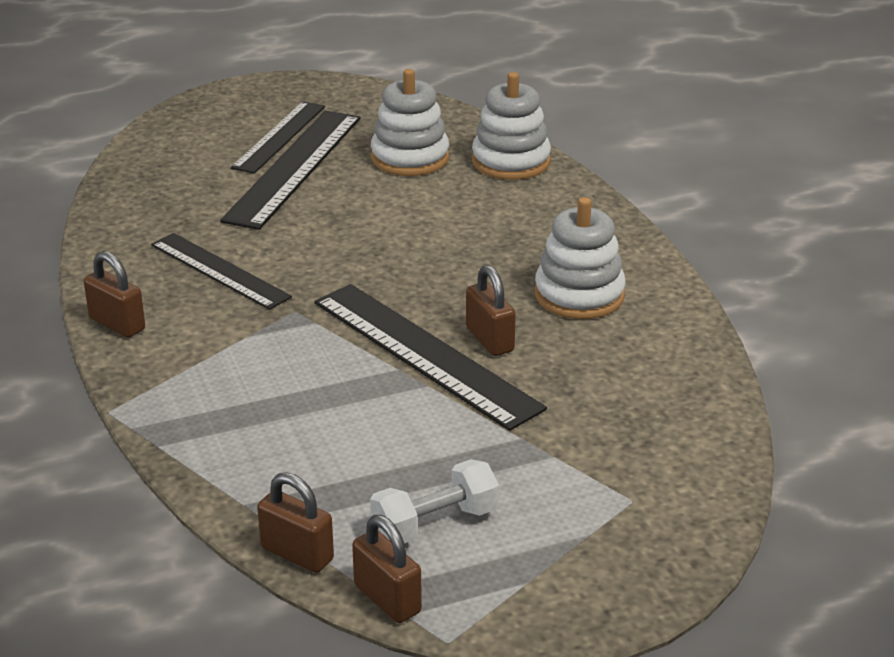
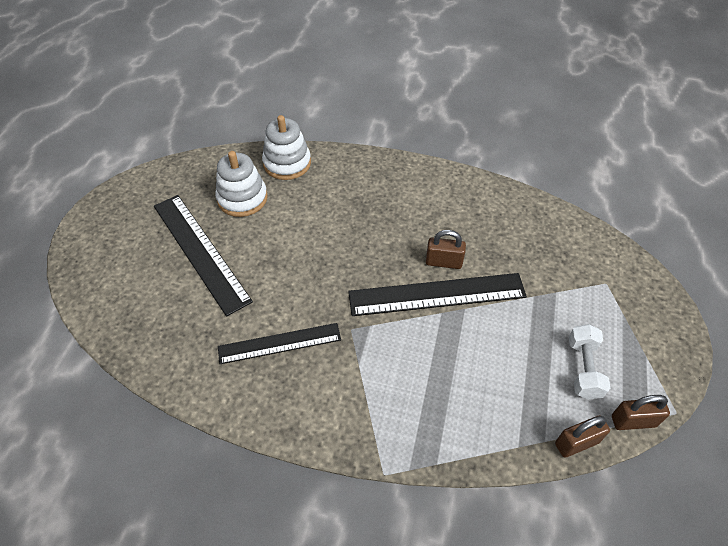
camera: 55 degrees left, 20 degrees up
(117, 324) = (293, 425): brown padlock -> none
(279, 137) = (158, 240): black ruler -> none
(579, 295) = (431, 208): white stacking toy -> none

